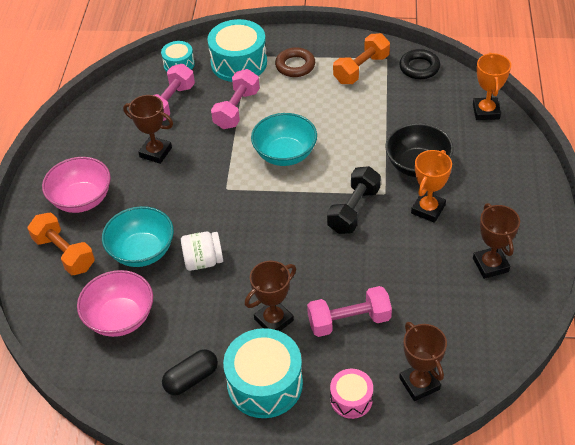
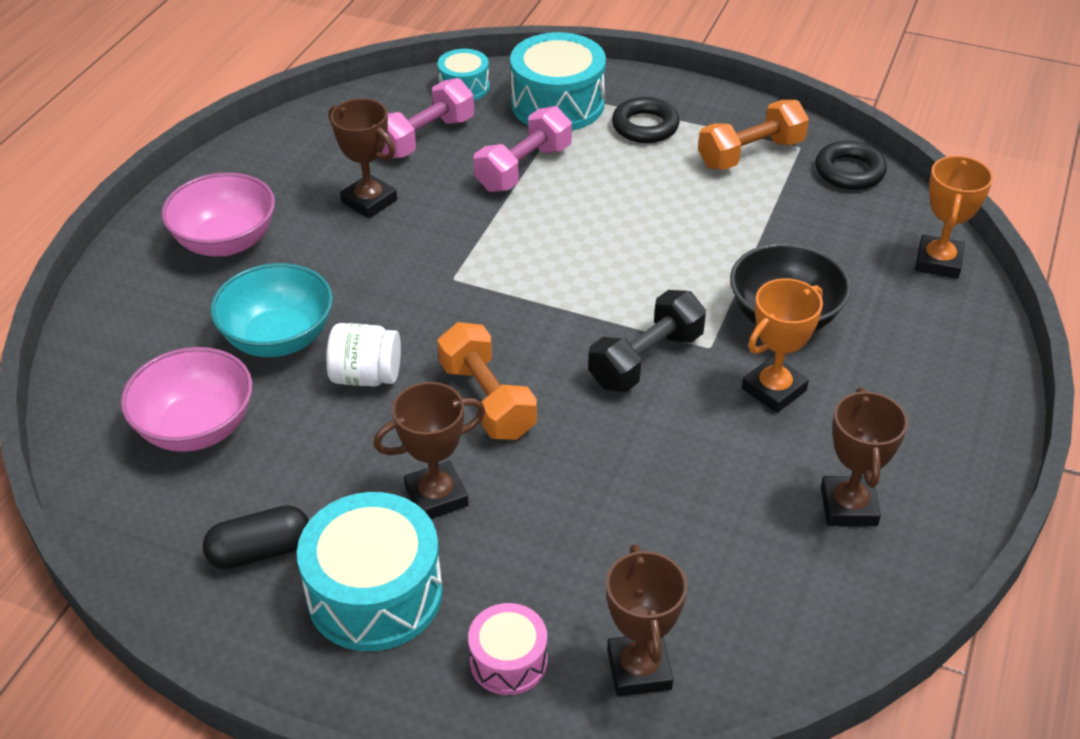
camera: 15 degrees right, 5 degrees down
(64, 253) = (161, 311): orange dumbbell -> orange dumbbell (487, 400)
(285, 154) = (570, 250): turquoise bowl -> none
(295, 65) = (645, 126): brown ring -> black ring
(349, 321) = (561, 532): pink dumbbell -> none

